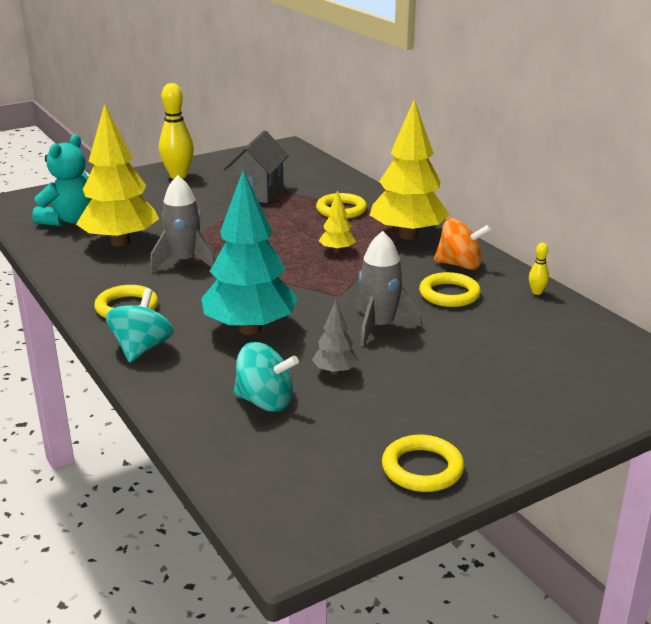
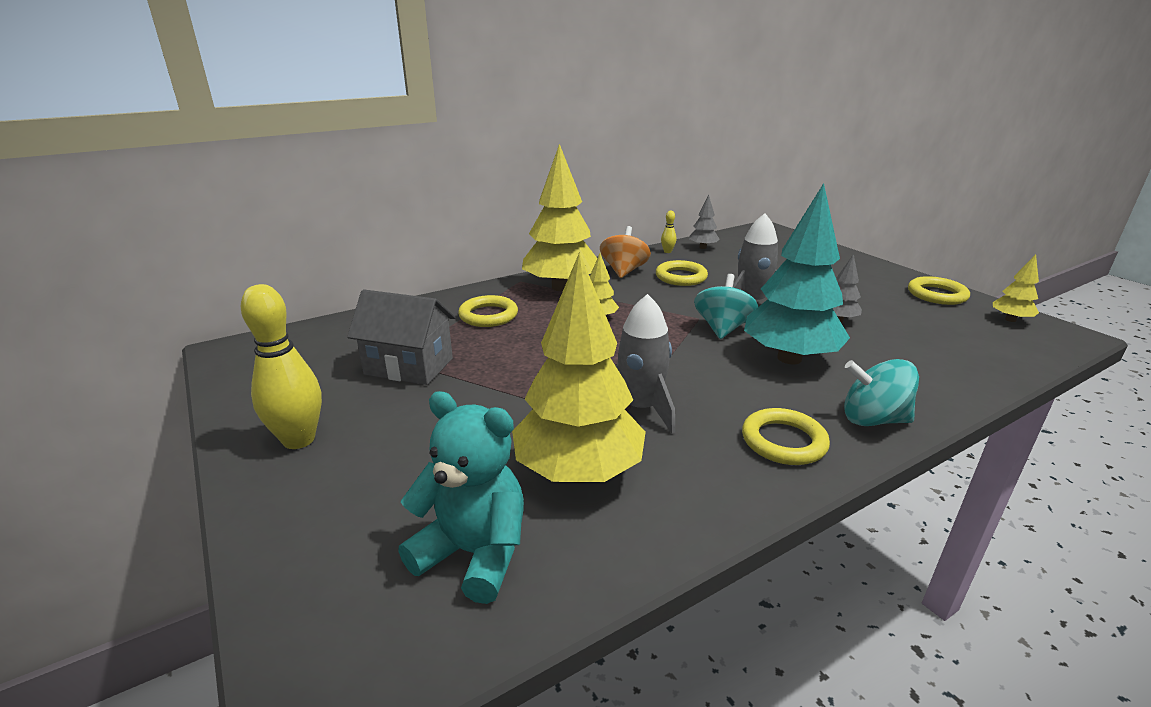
camera: 90 degrees left, 0 degrees up
(265, 401) = (910, 347): turquoise spinning top -> turquoise spinning top (722, 328)
(338, 506) = (1010, 320): none -> yellow tree
(563, 316) = (703, 247): none -> grey tree

